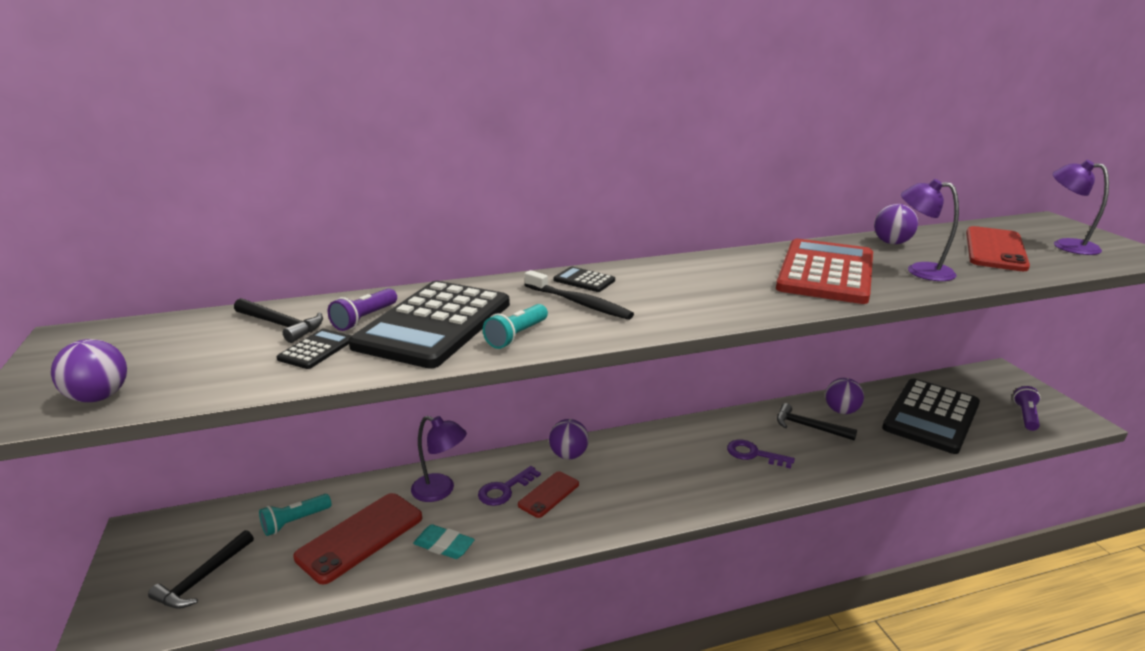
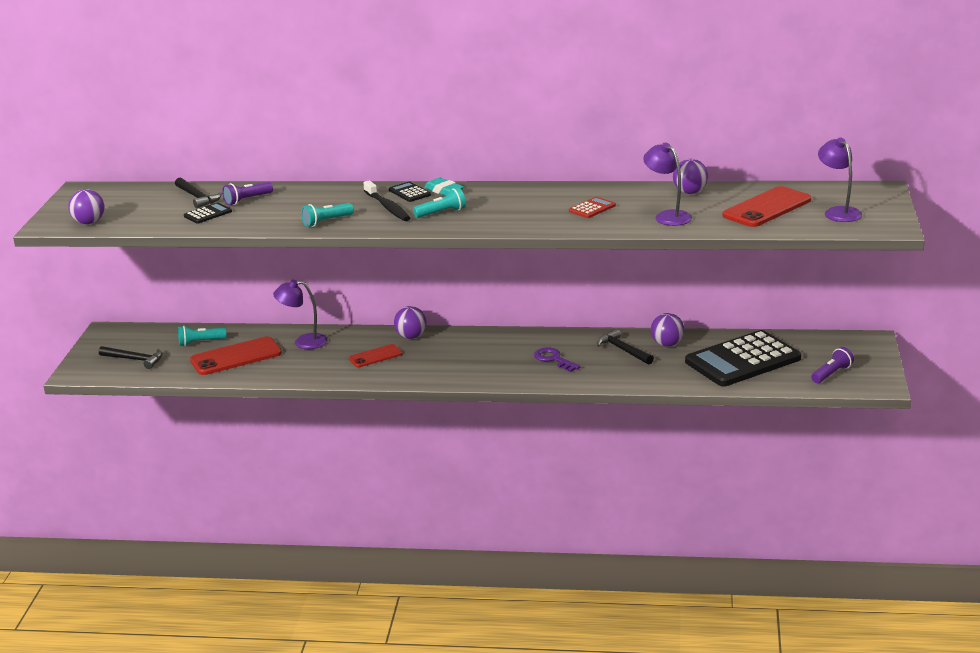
camera: 25 degrees right, 0 degrees up
(202, 578) = (135, 360): black hammer -> black hammer turned 120 degrees counterclockwise
(434, 324) = (285, 209): black calculator -> none
(440, 491) = (303, 342): purple lamp -> purple lamp turned 135 degrees clockwise
(444, 545) = (285, 370): turquoise eraser -> turquoise eraser (444, 191)
(504, 489) = (347, 348): purple key -> none
(659, 301) = (441, 213): none -> turquoise flashlight
(826, 272) = (592, 208): red calculator -> red calculator, size x0.41

